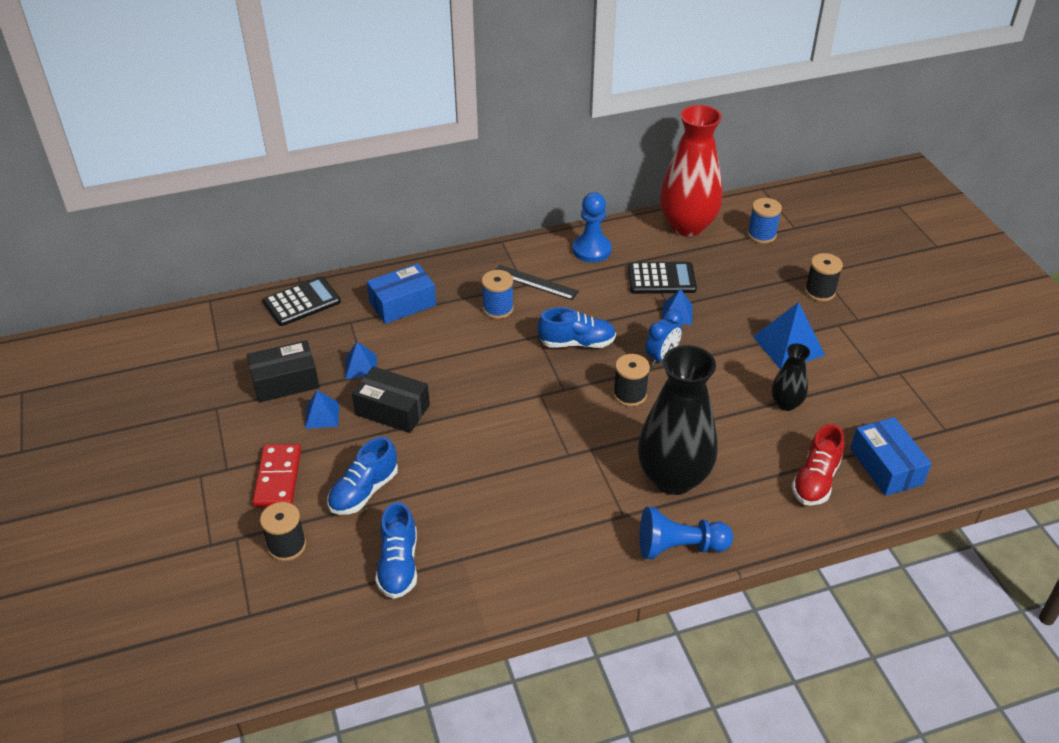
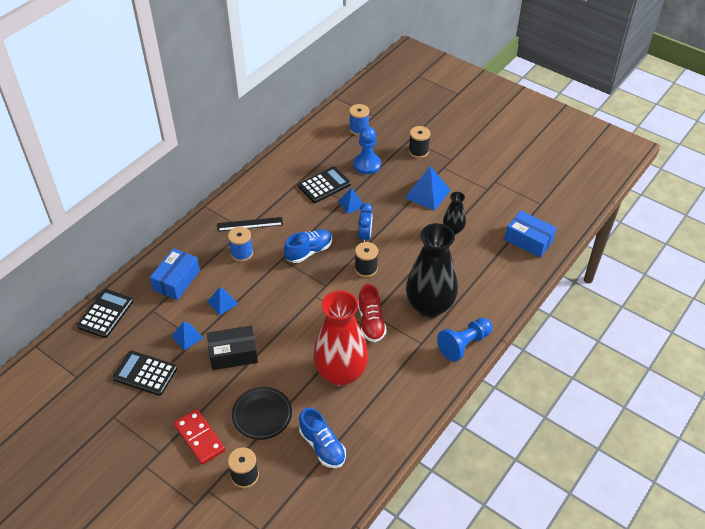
camera: 35 degrees left, 5 degrees up
(285, 381) = (145, 373): black box -> black calculator
(322, 415) = (191, 382): blue pyramid -> blue pyramid (222, 302)
(364, 491) = (262, 415): blue shoe -> black plate
(591, 250) = (267, 185): blue pawn -> blue pawn (367, 164)
(687, 226) = (311, 142): red vase -> red vase (341, 373)
(815, 480) = (501, 267): red shoe -> red shoe (371, 322)

